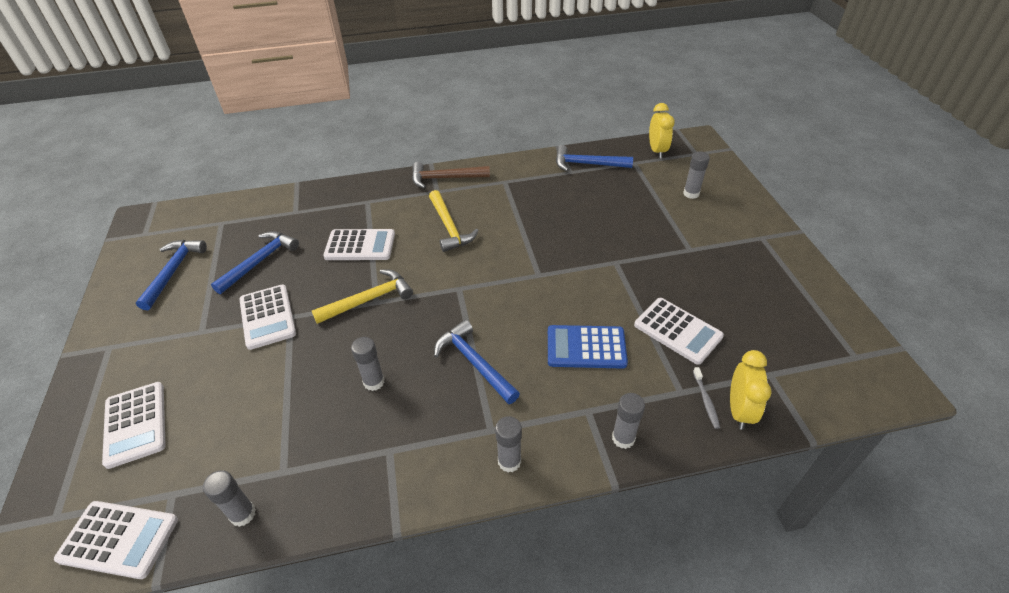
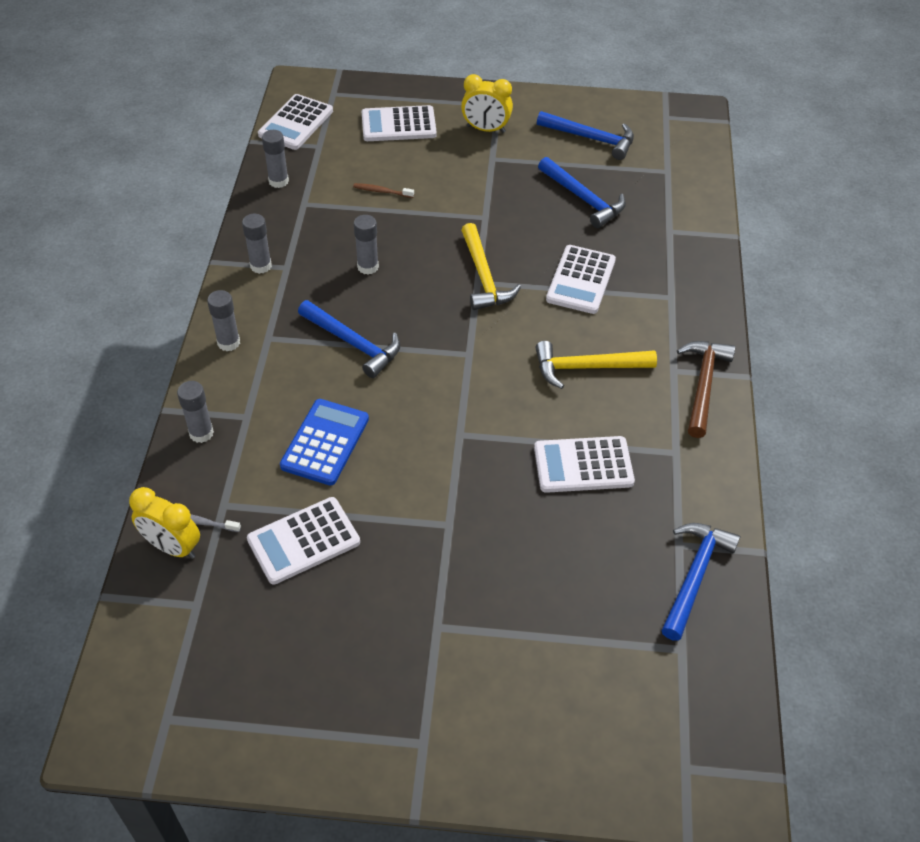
camera: 105 degrees right, 5 degrees up
(257, 404) = (382, 191): none -> brown toothbrush
(267, 317) = (491, 201): white calculator -> white calculator (583, 465)
(474, 362) = (353, 344): blue hammer -> blue hammer turned 60 degrees clockwise
(657, 151) = (710, 703): yellow clock -> yellow clock (486, 129)
(691, 193) = (566, 696): grey glue stick -> grey glue stick (261, 266)

